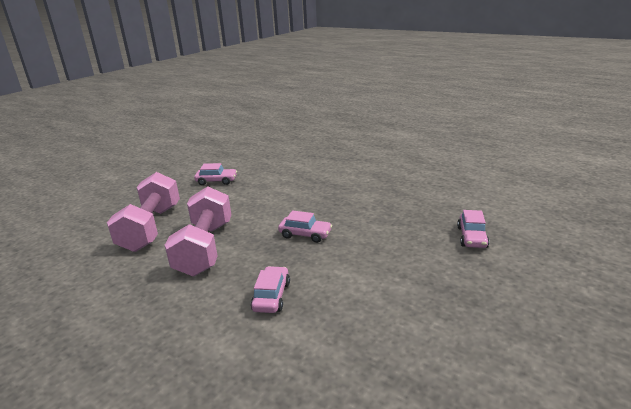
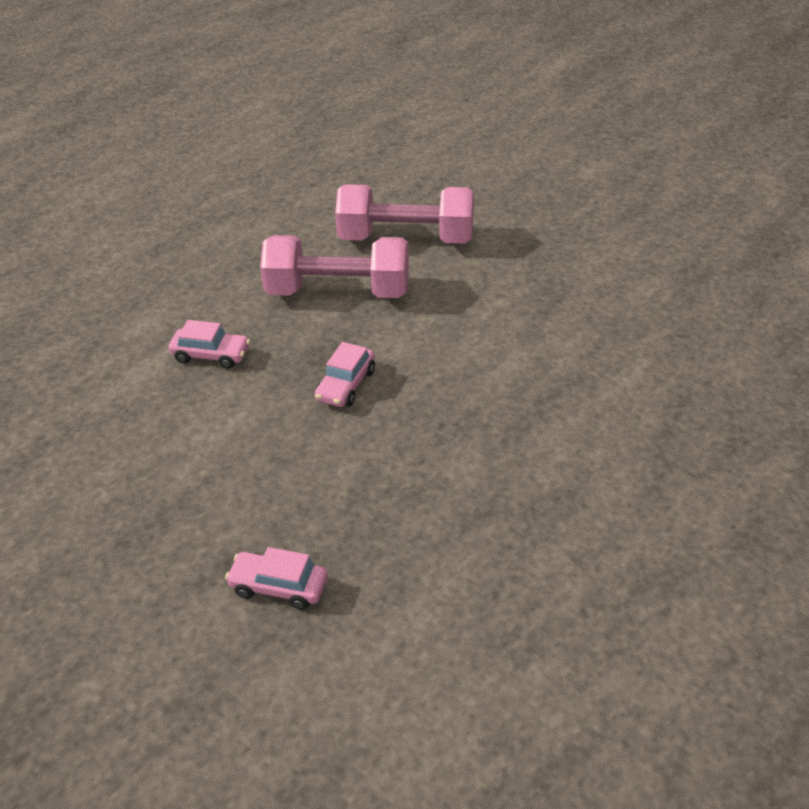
camera: 95 degrees right, 15 degrees up
(216, 181) = (558, 280): pink car -> none

